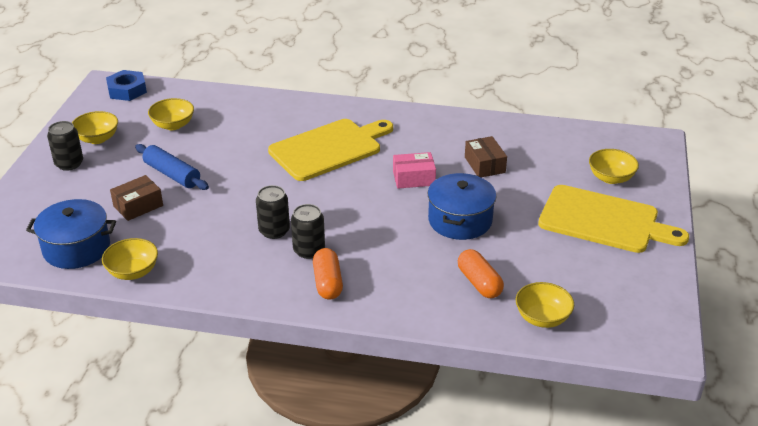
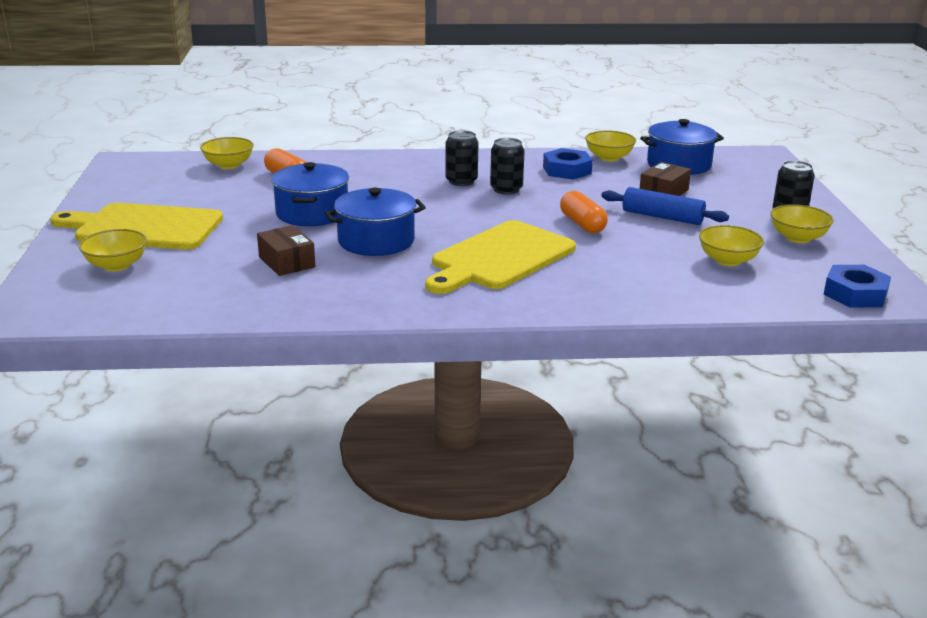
camera: 165 degrees right, 10 degrees down
(195, 254) = (567, 170): none -> blue nut
(328, 283) = (430, 166): orange capsule -> orange capsule (582, 224)
(414, 178) = (376, 241): pink box -> blue pot

